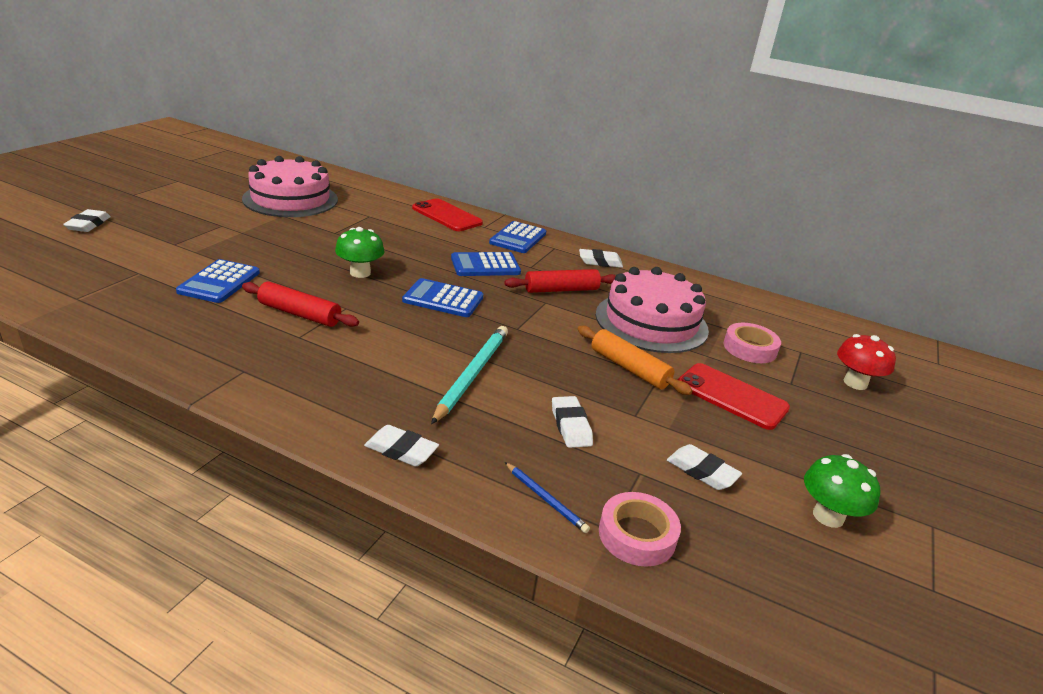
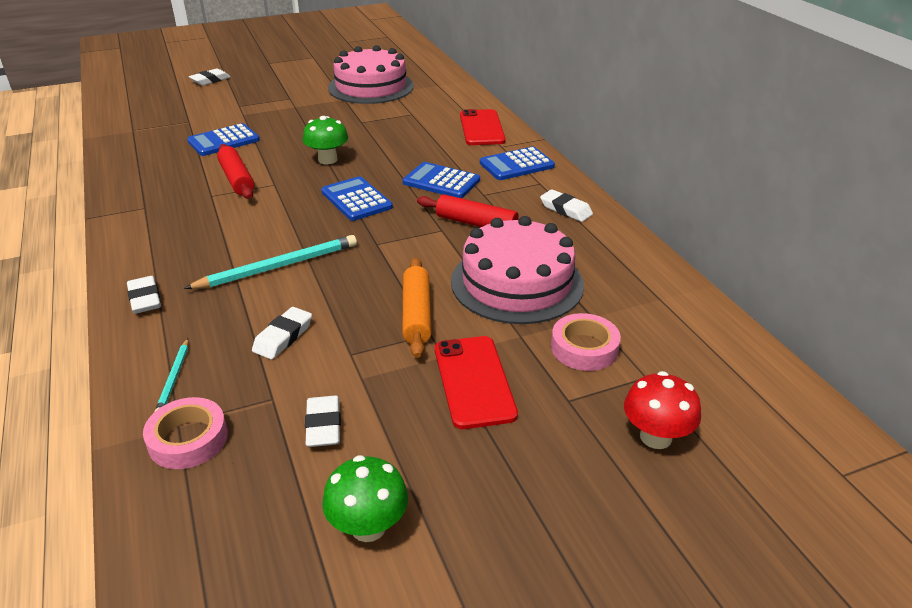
camera: 45 degrees right, 5 degrees up
(545, 499) = (174, 378): blue pencil -> turquoise pencil

